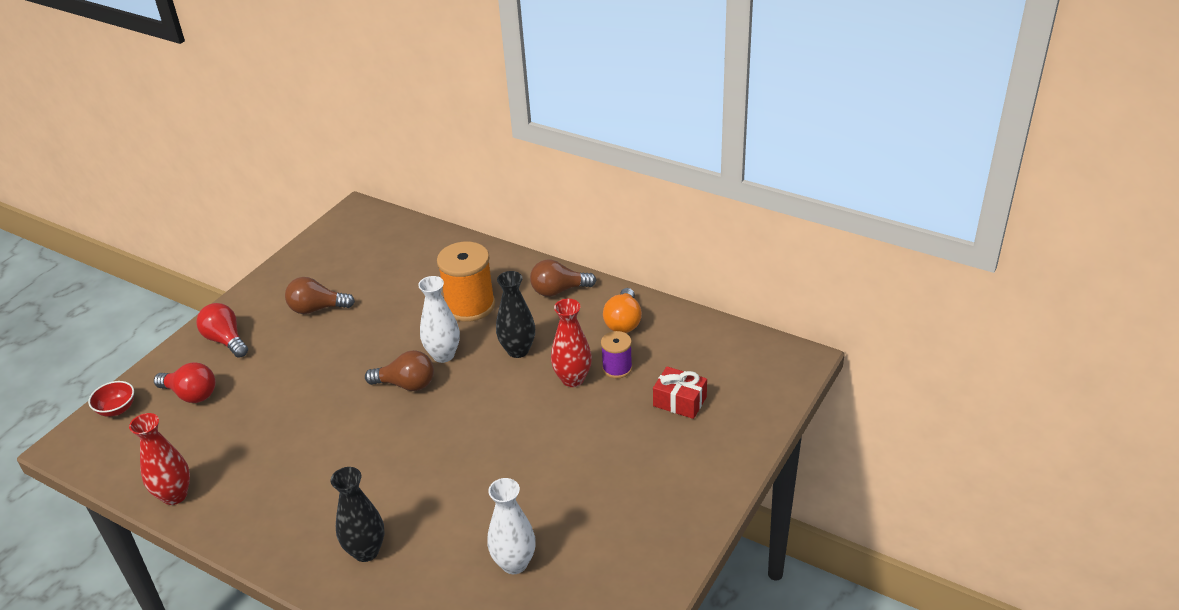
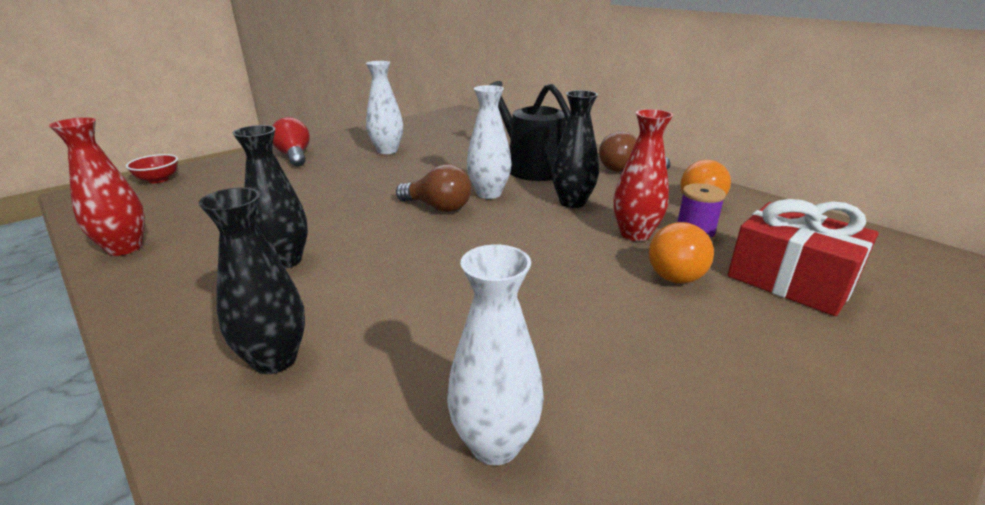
camera: 15 degrees right, 10 degrees down
(191, 394) = (230, 181): red light bulb -> none
(315, 474) = (285, 261): none -> black vase
(317, 309) = (387, 151): brown light bulb -> white vase
(470, 305) = (531, 167): orange spool -> black watering can
(607, 412) = (680, 272): none -> orange light bulb
(679, 401) = (790, 280): red gift -> red gift, size x1.55

